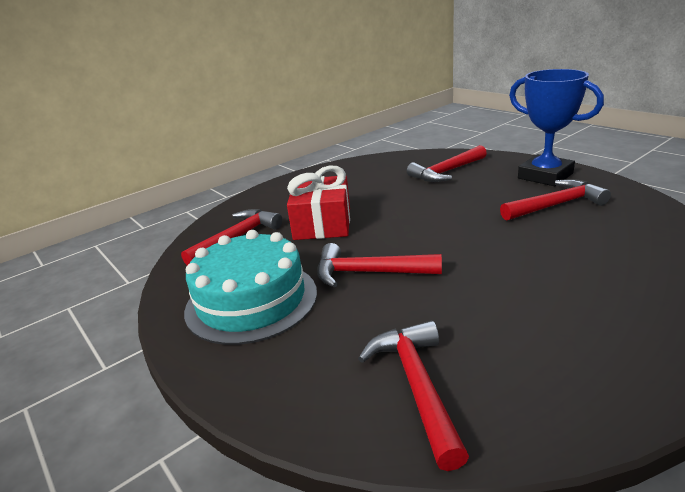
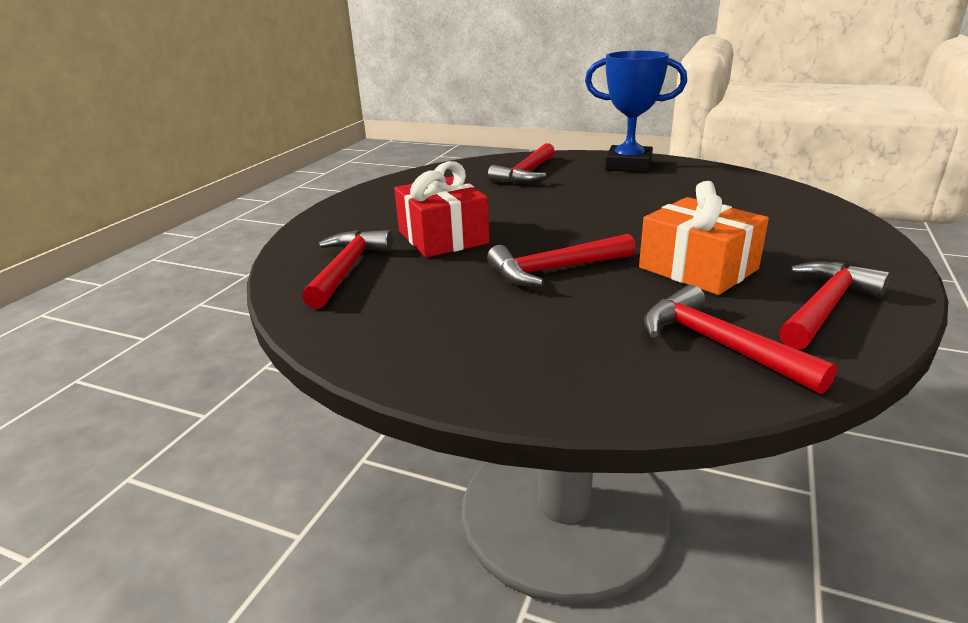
camera: 30 degrees left, 0 degrees up
(251, 300) = (450, 321): turquoise cake -> none
(486, 301) = (698, 268): none -> orange gift
(556, 205) = (666, 186): red hammer -> red hammer (825, 307)

